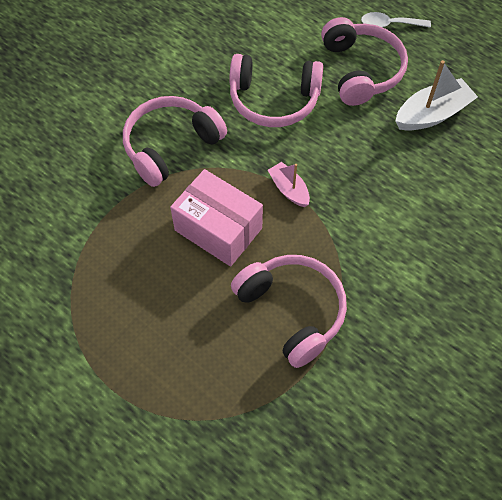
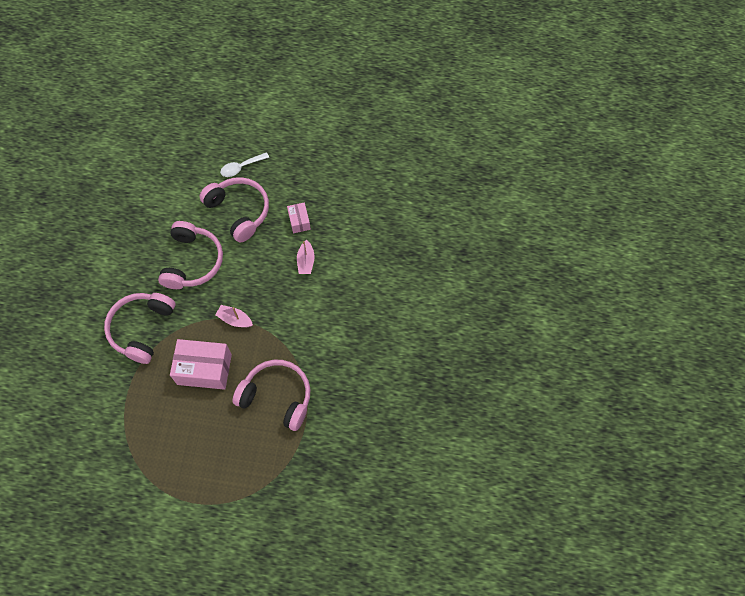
camera: 30 degrees left, 5 degrees up
(274, 100) = (192, 261): pink headphones -> pink headphones turned 60 degrees counterclockwise
(417, 164) = (306, 261): none -> pink boat
(432, 114) = (299, 221): white boat -> pink box

